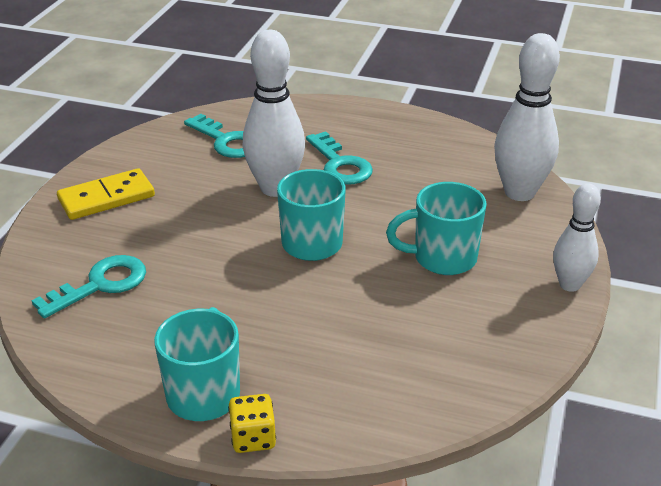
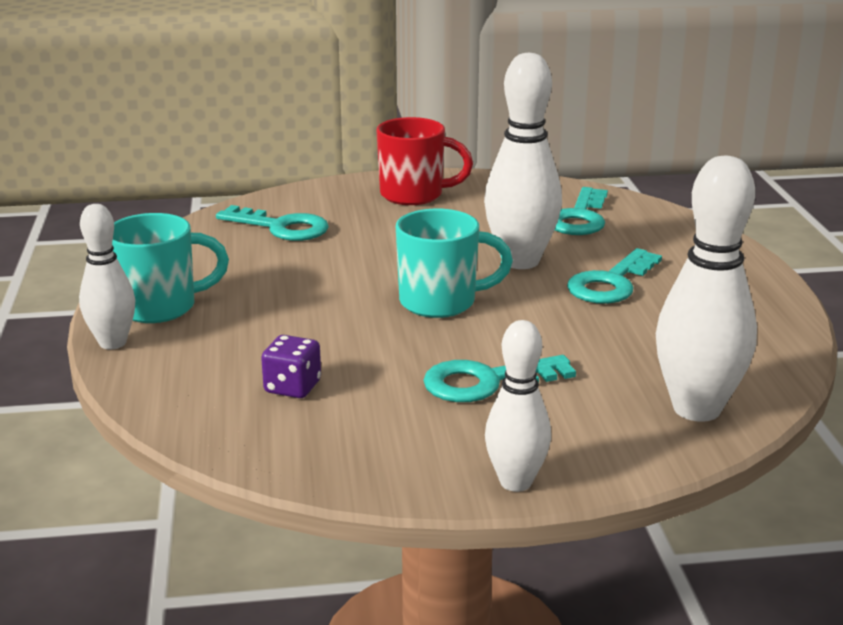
camera: 65 degrees right, 10 degrees down
(106, 198) = (414, 195): yellow domino -> red mug
(253, 438) = (113, 343): yellow dice -> white bowling pin
(397, 348) = (292, 387): none -> purple dice
(442, 258) = (486, 382): turquoise mug -> turquoise key

